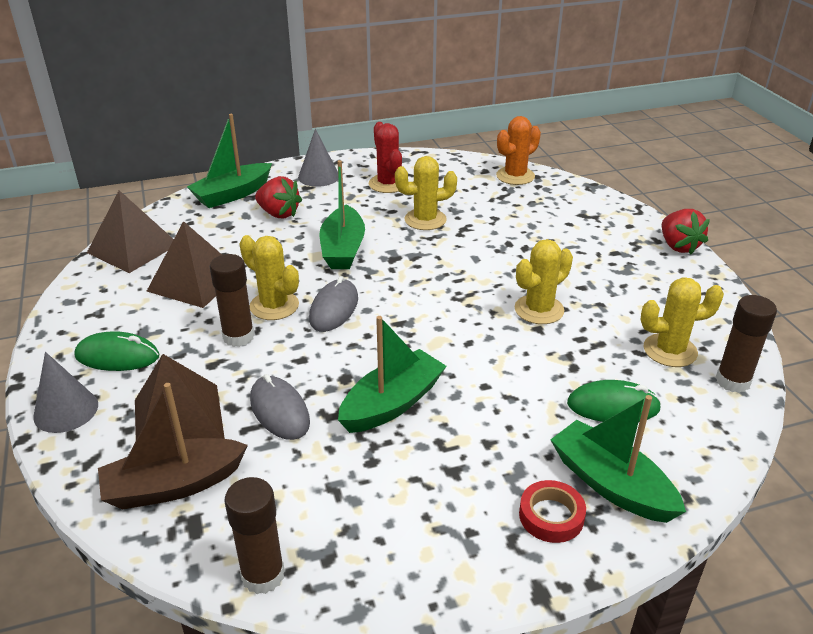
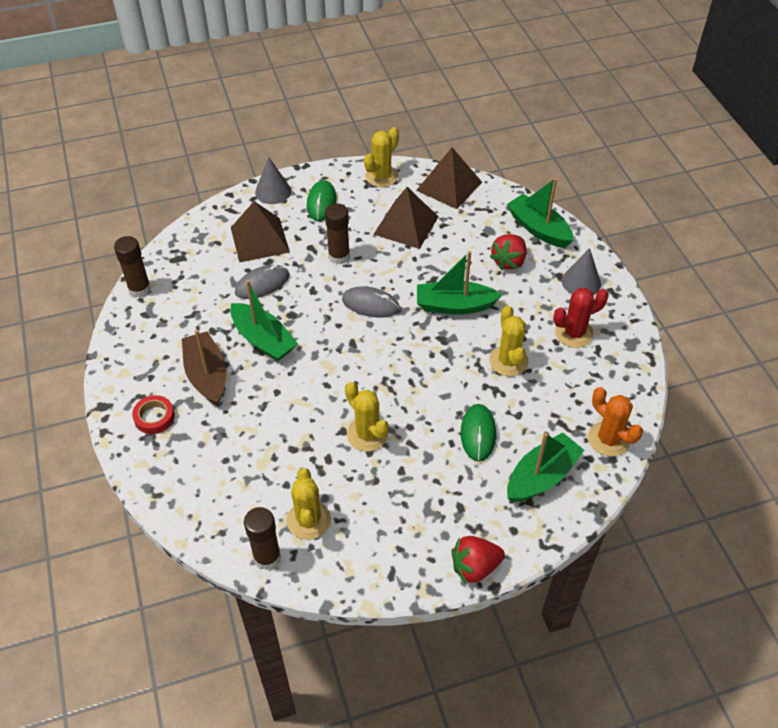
camera: 90 degrees right, 15 degrees up
(173, 485) = (207, 246): brown boat -> brown boat (207, 375)
(274, 306) = (375, 271): yellow cactus -> yellow cactus (381, 176)
(611, 484) = (174, 453): green boat -> green boat (541, 476)
(613, 406) = (246, 467): green mouse -> green mouse (478, 434)

